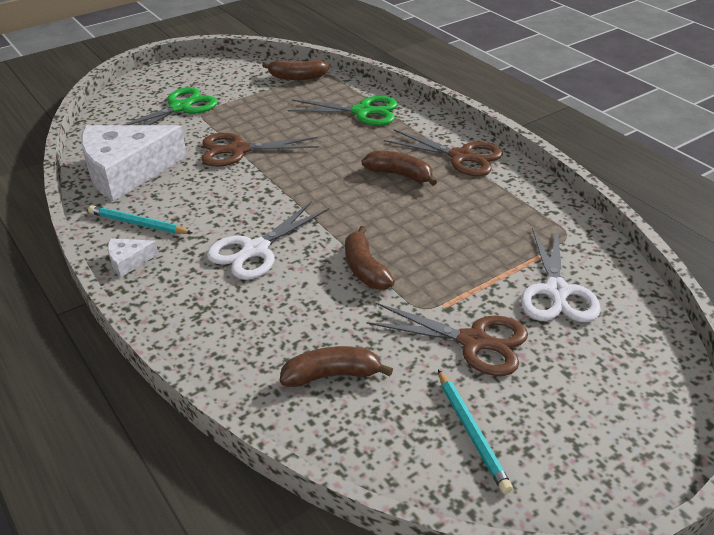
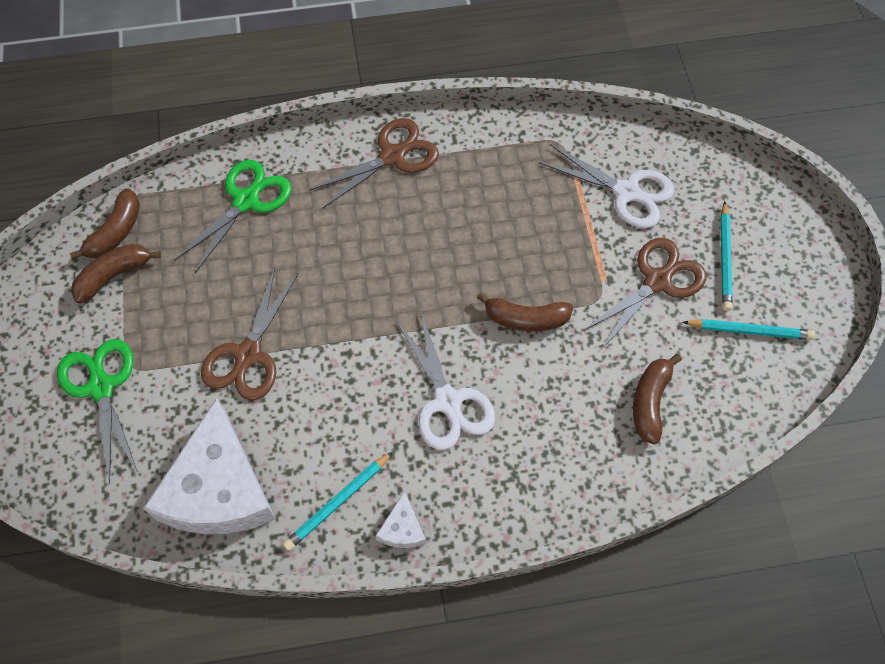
camera: 65 degrees left, 25 degrees up
(400, 175) = (392, 223): brown banana -> brown banana (114, 275)
(545, 386) = (725, 259): none -> turquoise pencil

